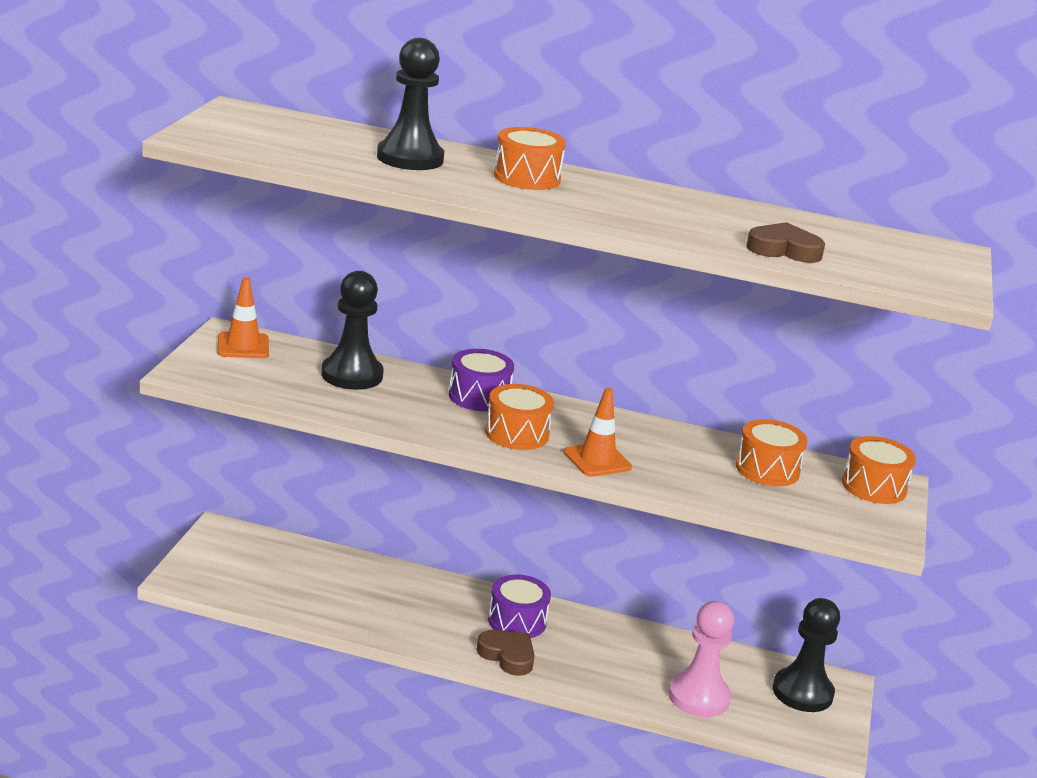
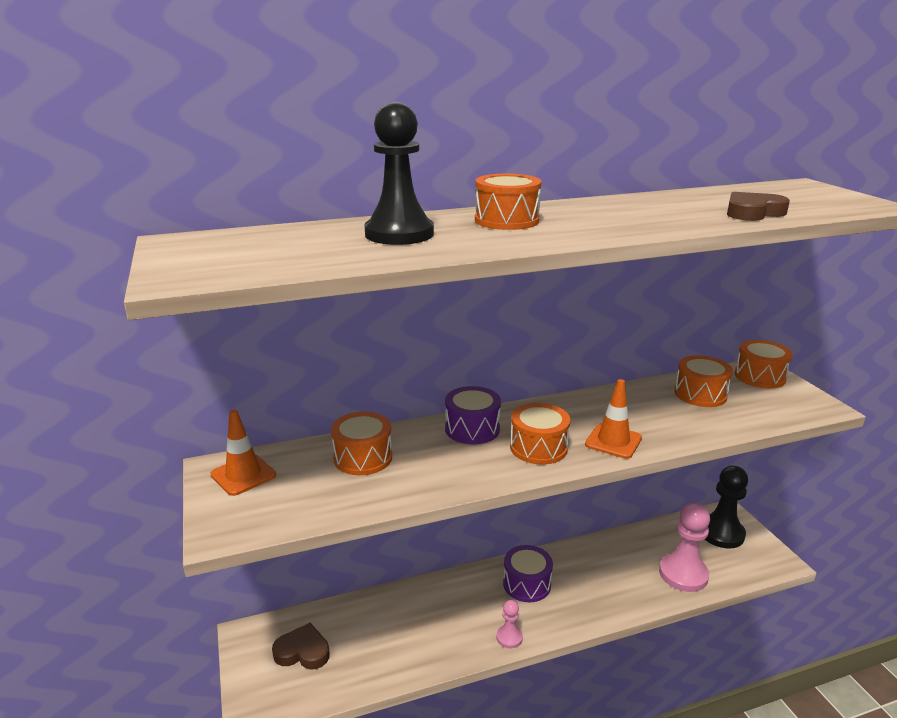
camera: 30 degrees left, 0 degrees up
(352, 375) = (363, 457): black pawn -> orange drum
(447, 646) = (509, 637): none -> pink pawn
(507, 656) = (552, 618): brown heart -> brown heart (302, 651)

